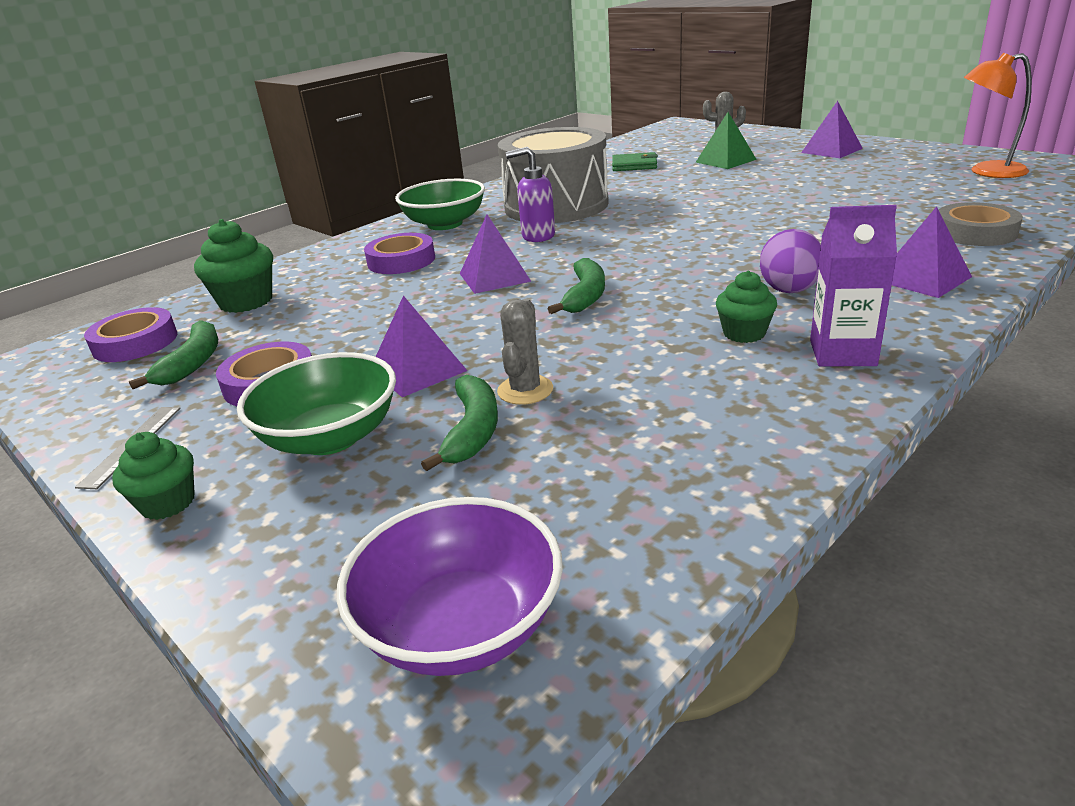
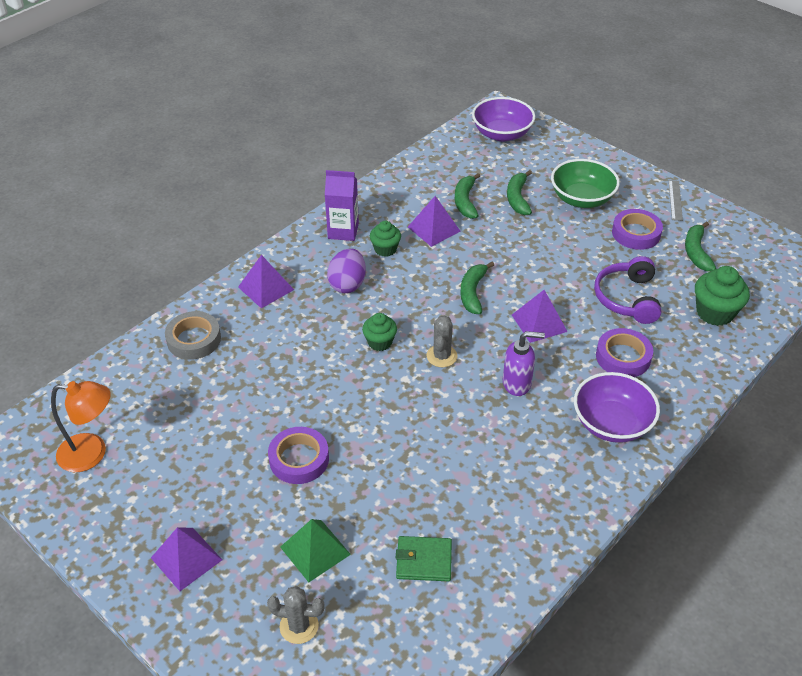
camera: 175 degrees right, 15 degrees up
(135, 342) = (755, 274): purple tape -> purple tape (299, 459)
(168, 503) = (631, 173): green cupcake -> green cupcake (380, 342)
(355, 306) = (627, 298): none -> purple headphones
(417, 370) = (558, 236): purple pyramid -> purple pyramid (434, 229)
(445, 224) = (611, 423): green bowl -> purple bowl
(525, 390) = (498, 219): grey cactus -> grey cactus (441, 356)
(556, 206) = (508, 448): grey drum -> none
(593, 418) = (465, 201): none -> green banana

